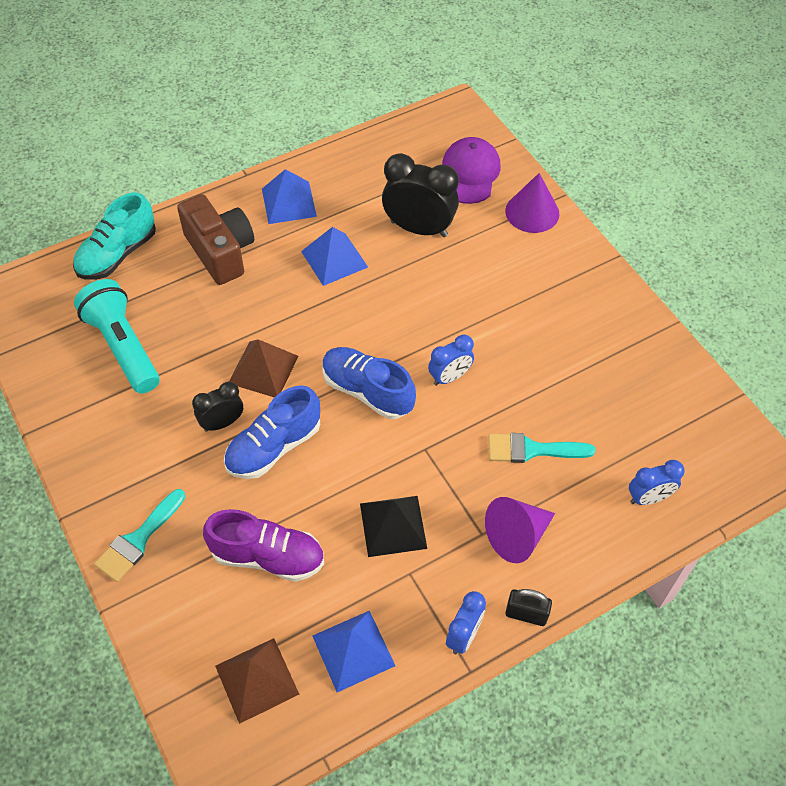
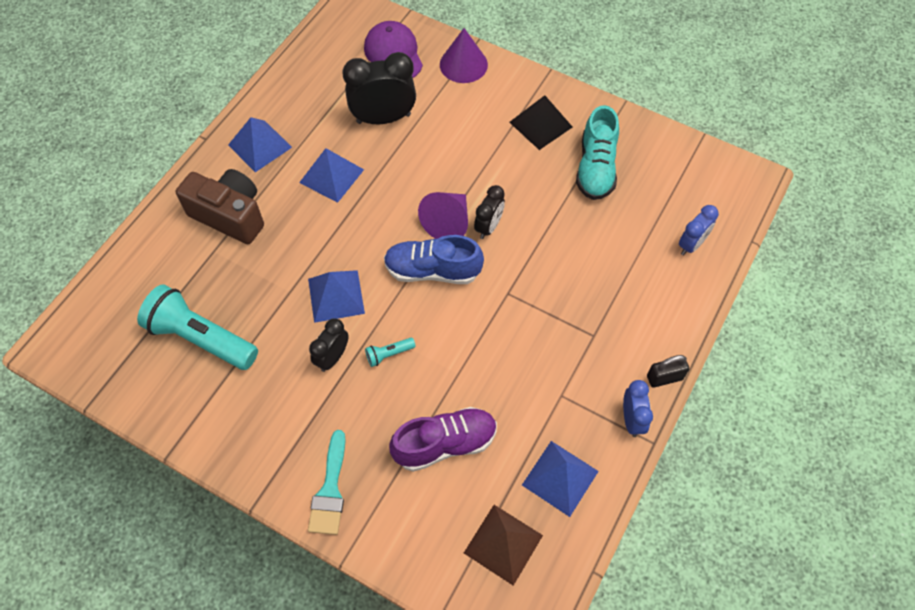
camera: 30 degrees left, 5 degrees up
(117, 254) = (138, 261): turquoise shoe -> turquoise shoe (595, 168)
(263, 369) = (336, 296): brown pyramid -> blue pyramid
(274, 447) = (389, 354): blue shoe -> turquoise flashlight
(393, 525) = (524, 366): black pyramid -> black pyramid (540, 124)
(449, 377) = (488, 227): blue clock -> black clock
(516, 536) = (619, 323): purple cone -> purple cone (448, 223)
(532, 449) = (587, 252): turquoise brush -> none

